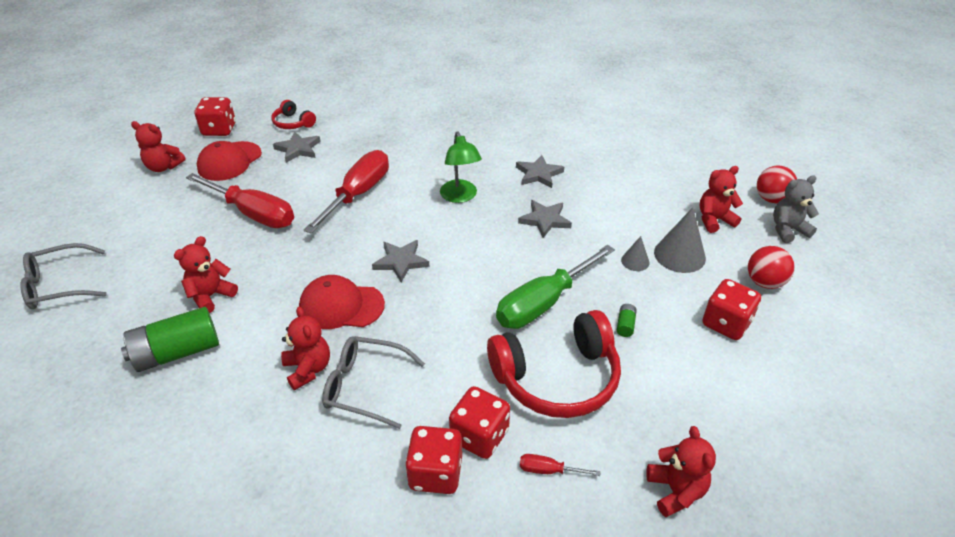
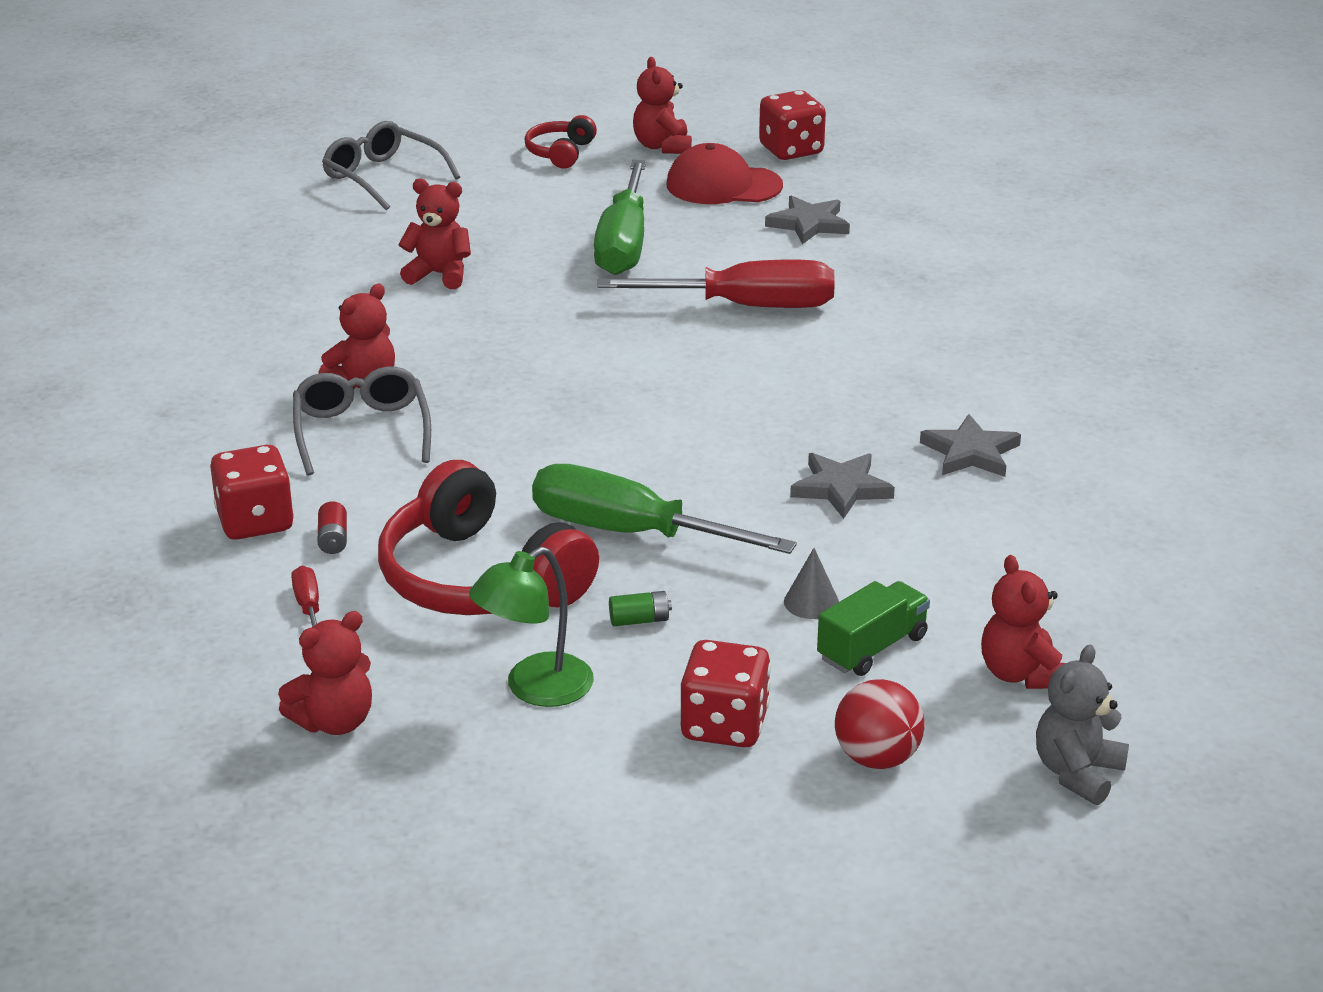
camera: 65 degrees right, 10 degrees down
(177, 352) = (330, 289): green battery -> none
(253, 213) = (624, 244): red screwdriver -> green screwdriver
(293, 123) = (873, 197): red headphones -> red headphones (561, 153)
(341, 306) = (492, 370): red cap -> none
(401, 262) = (621, 387): grey star -> none
(460, 196) = (827, 394): green lamp -> green lamp (535, 689)
(479, 436) = (333, 539): red dice -> red battery
(679, 255) = (872, 648): grey cone -> green truck
(714, 220) = (1021, 674): red teddy bear -> red teddy bear turned 150 degrees counterclockwise
(771, 199) = (1170, 740): red ball -> none
(788, 230) = (1077, 773): grey teddy bear -> grey teddy bear turned 105 degrees counterclockwise

